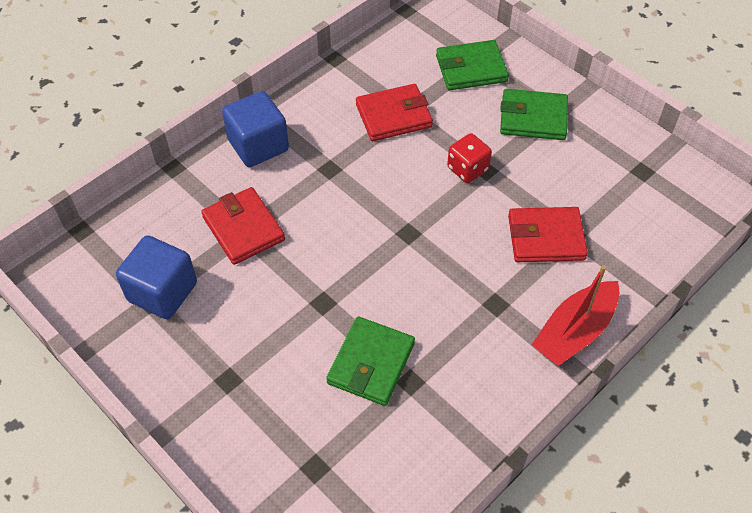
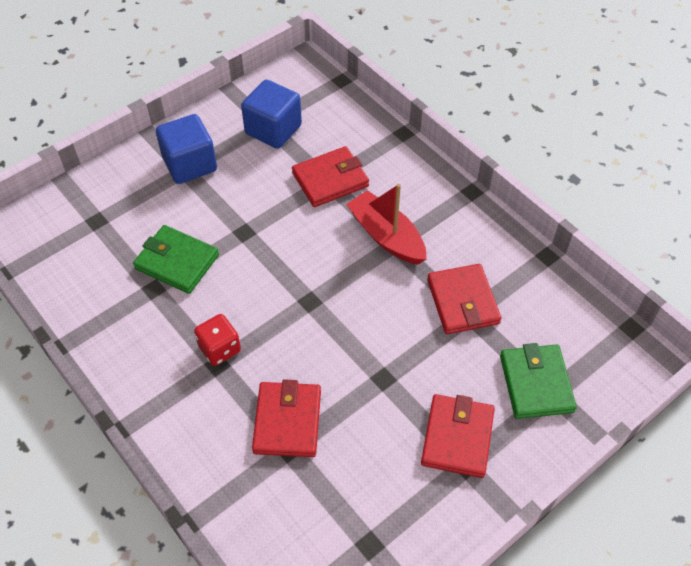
camera: 95 degrees right, 0 degrees up
(258, 145) = (426, 191): blue cube -> blue cube (190, 164)
(467, 169) = (385, 361): red dice -> red dice (219, 348)
(533, 118) = (457, 437): green wallet -> red wallet
(574, 331) = (173, 427): red boat -> red boat (386, 236)

